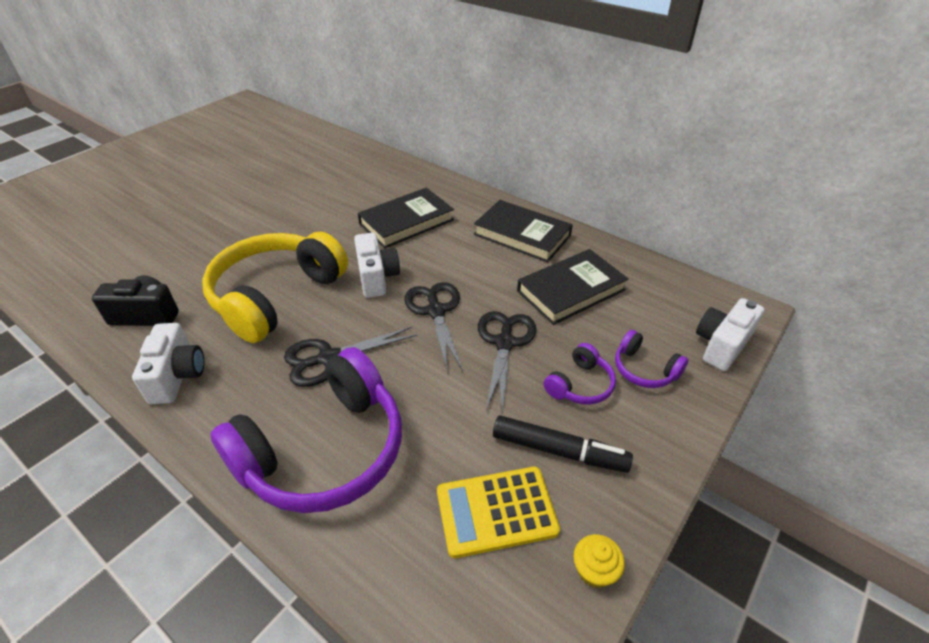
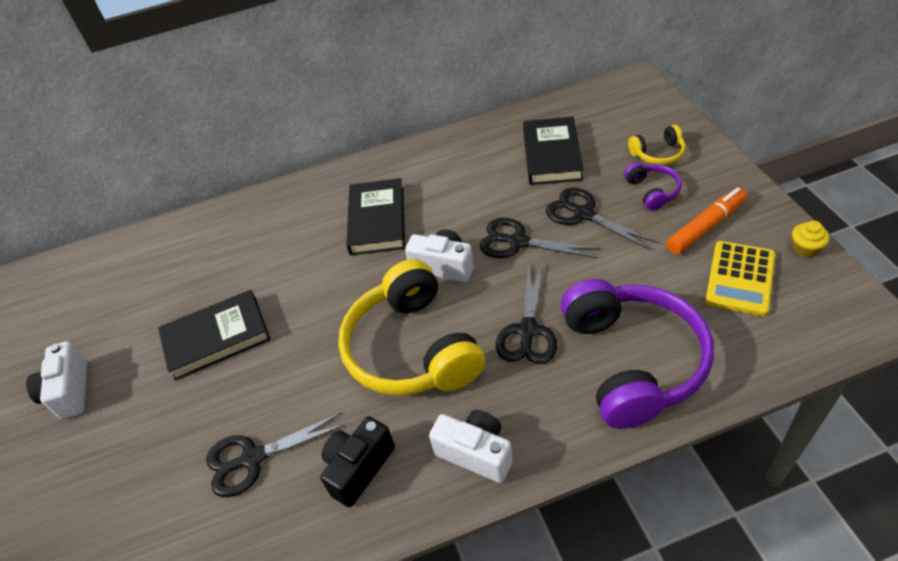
camera: 50 degrees left, 5 degrees up
(143, 260) = (253, 458): none -> black scissors
(522, 235) = (461, 154): black book -> black book (217, 338)
(559, 451) = (706, 227): black marker -> orange marker
(644, 369) = (658, 154): purple headphones -> yellow headphones
(721, 345) = (659, 108): white camera -> white camera (69, 392)

